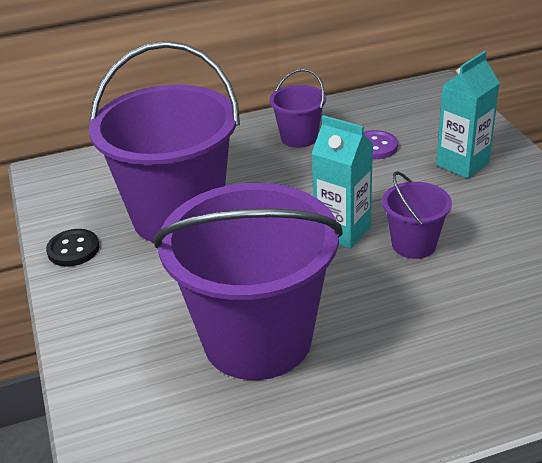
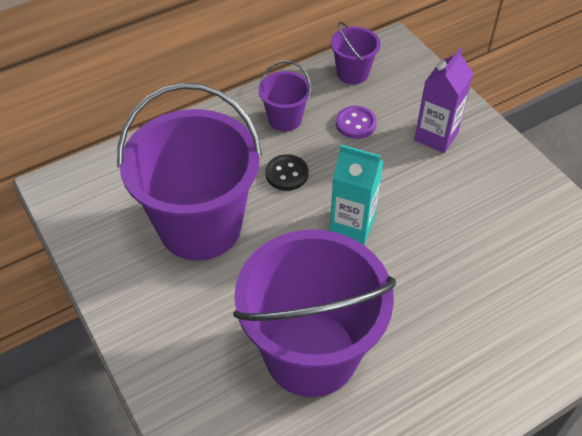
camera: 15 degrees left, 15 degrees up
(73, 249) = (115, 277): black button -> black button (287, 174)
(414, 244) = (416, 233): purple bucket -> purple bucket (352, 73)
(462, 164) = (436, 136): turquoise carton -> purple carton

